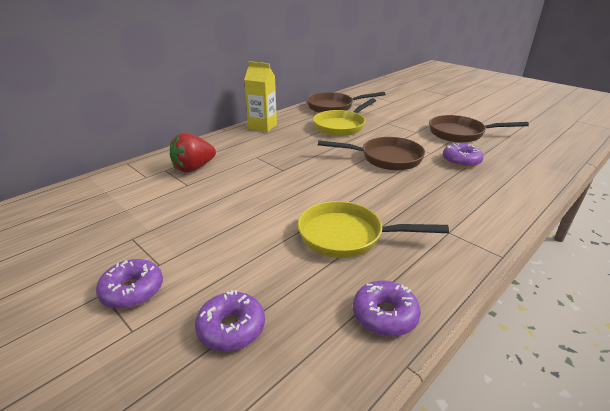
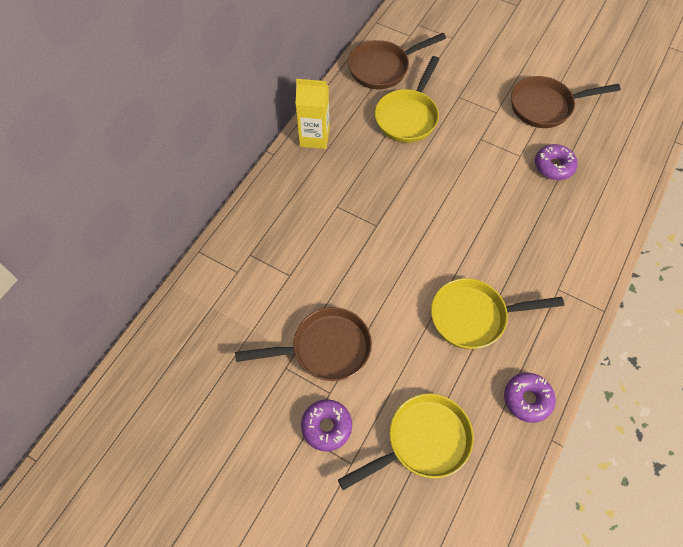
camera: 15 degrees left, 30 degrees up
(193, 168) = (280, 244): red strawberry -> none
(231, 328) = (422, 441): purple donut -> yellow pan
(386, 158) = (476, 178): brown pan -> brown pan (325, 348)

